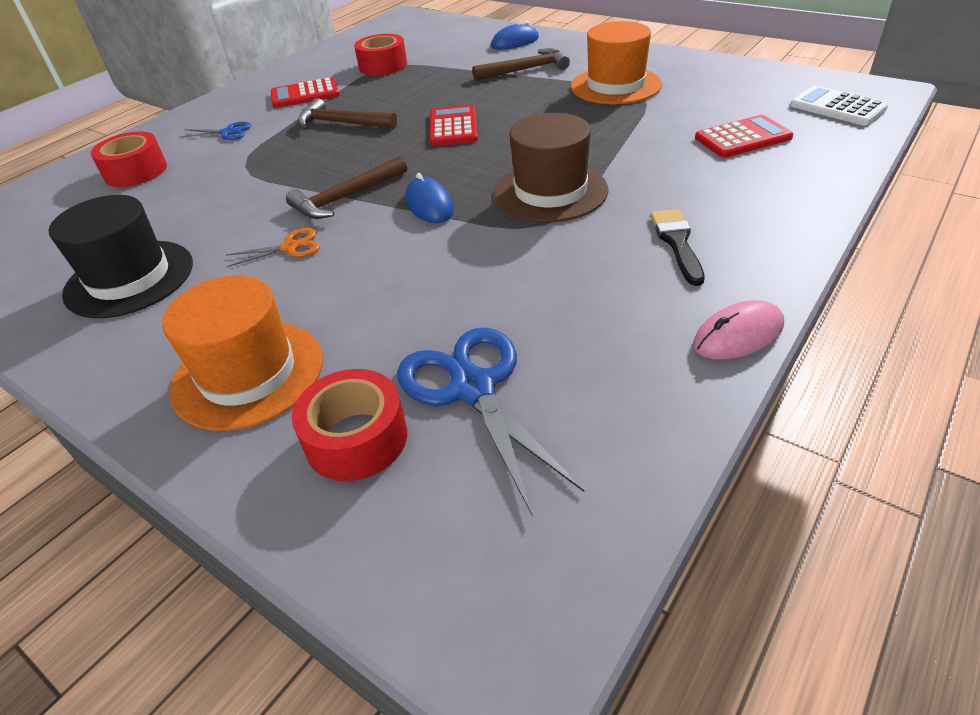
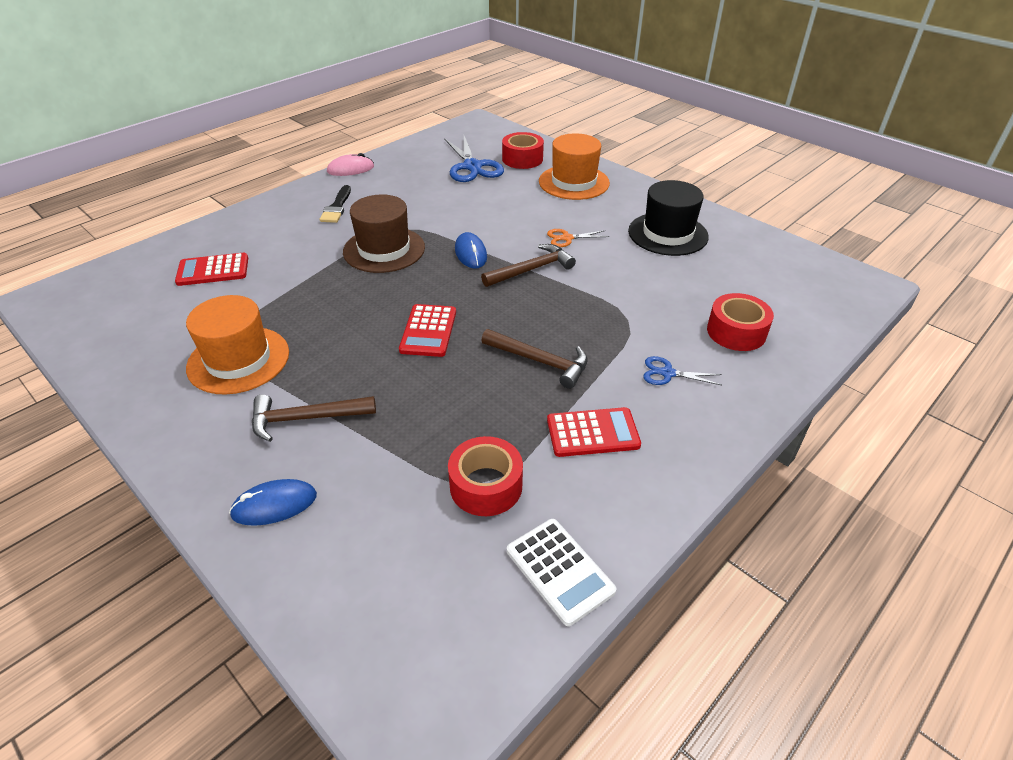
camera: 175 degrees left, 0 degrees up
(837, 107) = (105, 287): white calculator -> white calculator (559, 571)

